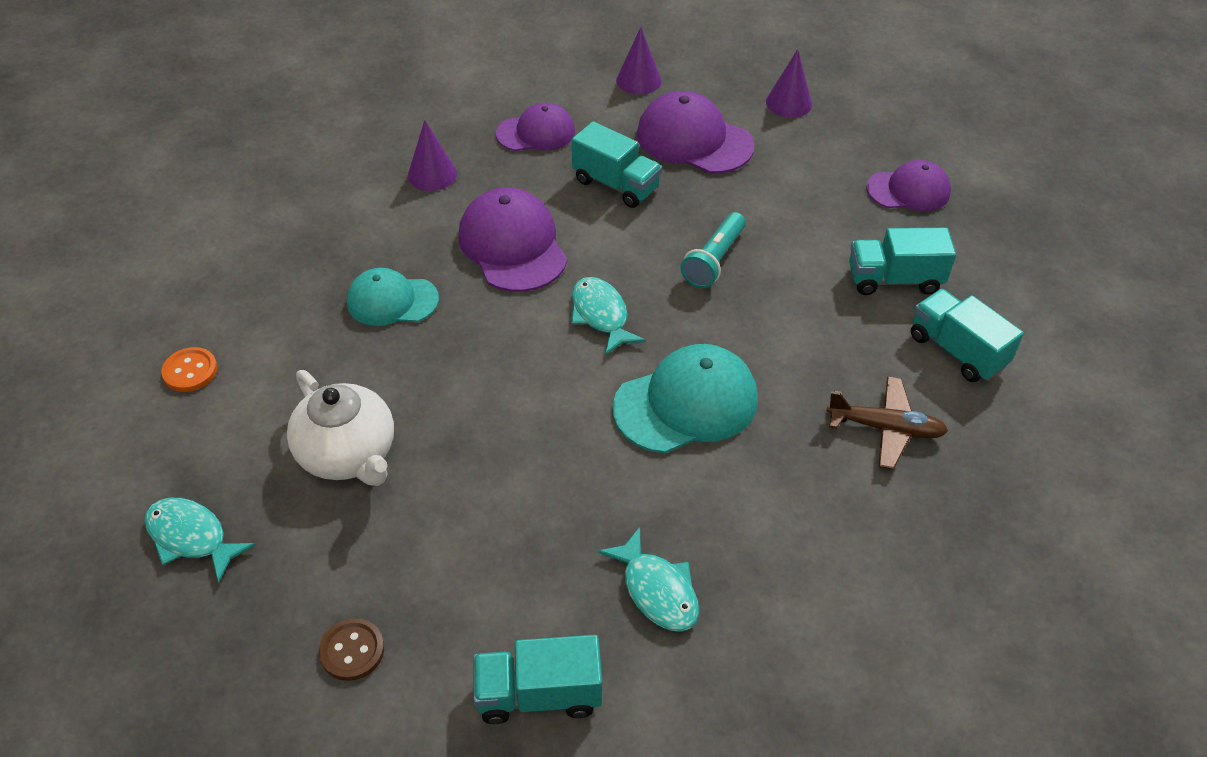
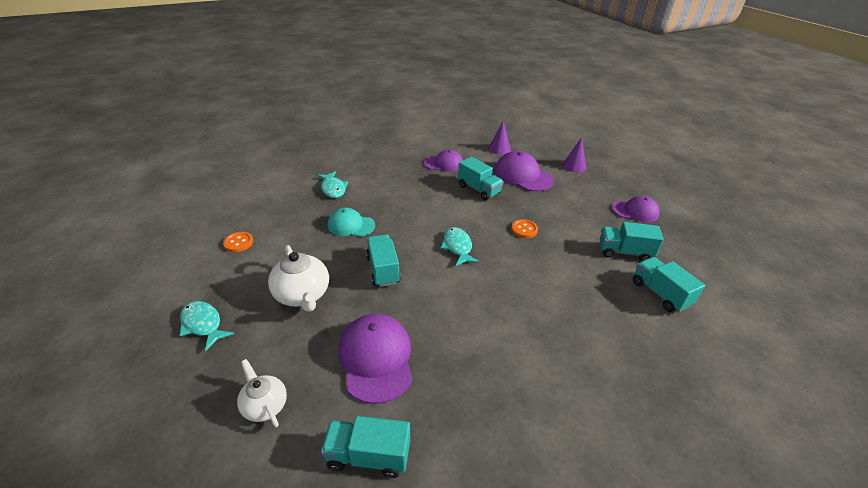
camera: 10 degrees right, 10 degrees down
(352, 650) = (265, 405): brown button -> white teapot
(432, 174) = (388, 174): purple cone -> none
(477, 382) = (383, 270): none -> turquoise truck
(512, 245) = (419, 209): purple cap -> purple cap (376, 358)
(657, 590) = (458, 402): turquoise fish -> turquoise fish (333, 189)
(686, 403) = (496, 297): turquoise cap -> none
(714, 260) = (524, 229): turquoise flashlight -> orange button
(885, 428) = (614, 329): brown plane -> none

